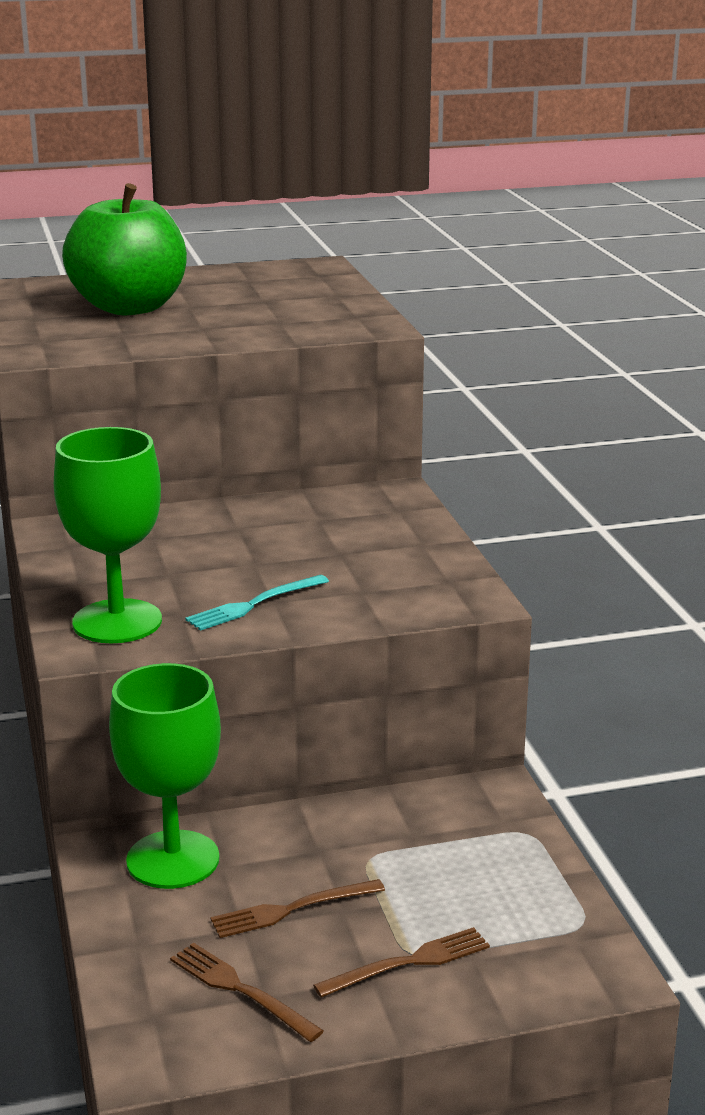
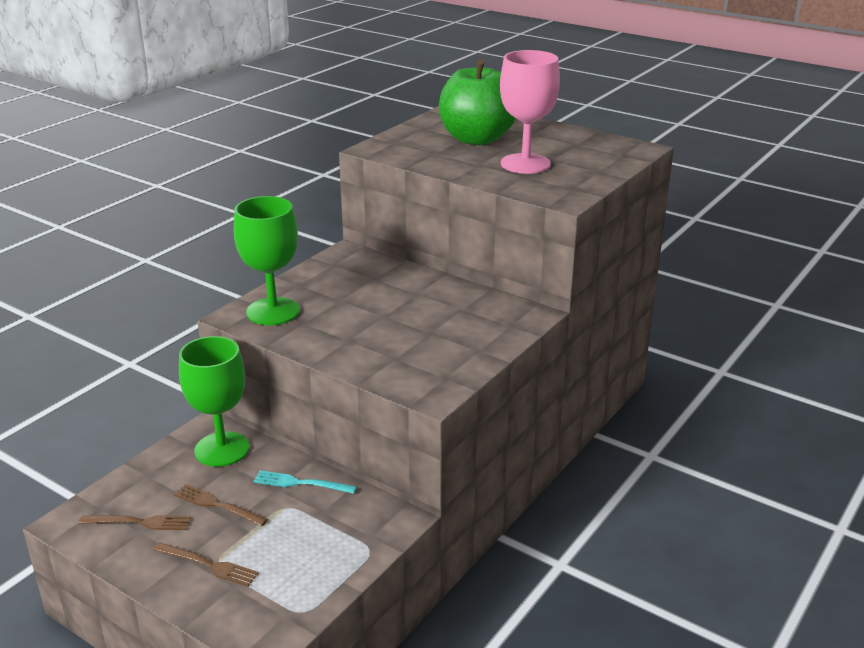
camera: 50 degrees right, 5 degrees up
(240, 990) = (139, 522): brown fork -> brown fork turned 90 degrees clockwise
(250, 312) = (525, 164): none -> pink goblet
(254, 604) = (338, 336): turquoise fork -> turquoise fork (301, 483)

